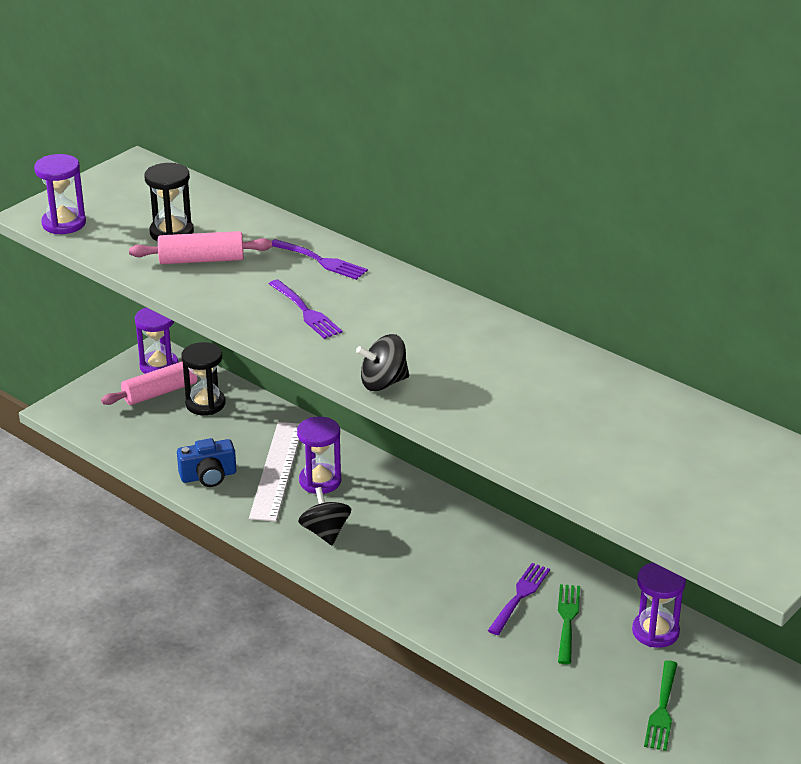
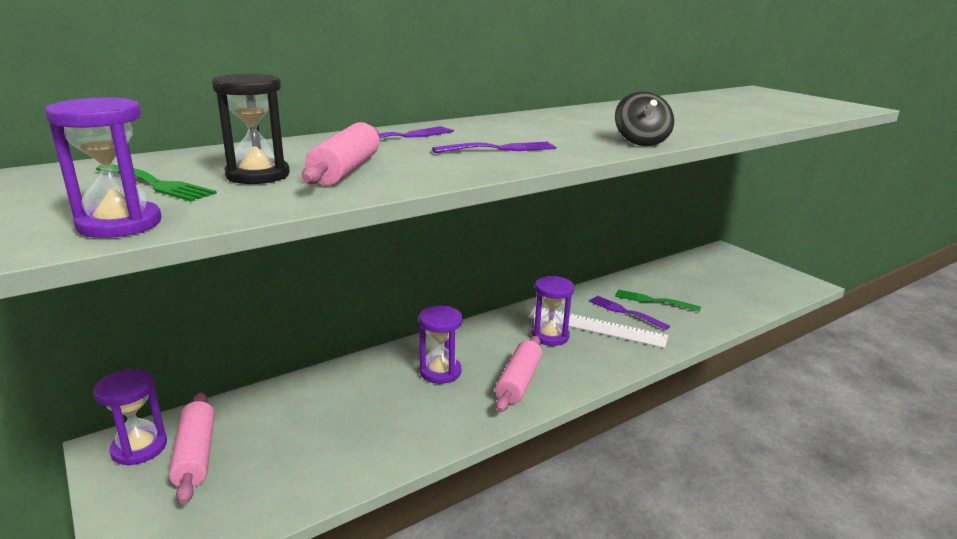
camera: 75 degrees left, 10 degrees down
(205, 404) = (253, 422): black hourglass -> none
(208, 476) = (389, 441): blue camera -> none
(276, 470) = (408, 394): white ruler -> white ruler (596, 327)
(325, 532) = (518, 382): black spinning top -> pink rolling pin
(655, 632) = (666, 277): purple hourglass -> purple hourglass (550, 336)
(662, 709) = (741, 289): green fork -> green fork (156, 184)

